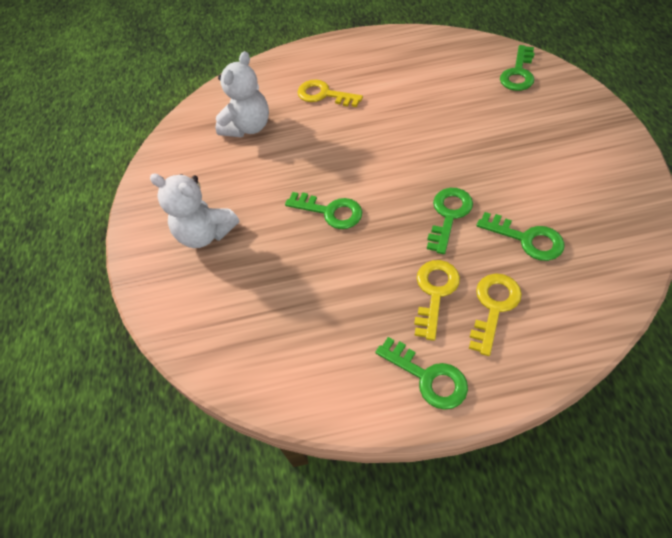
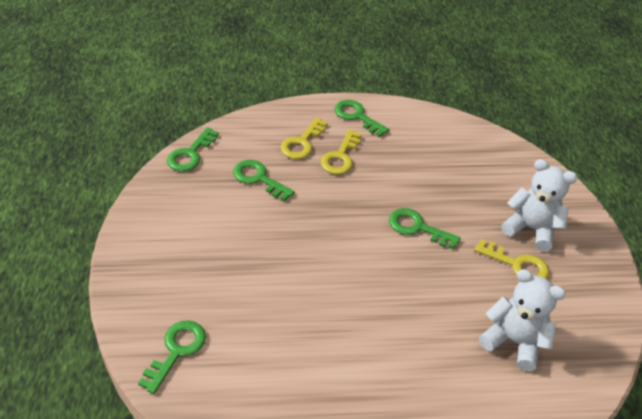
camera: 175 degrees right, 10 degrees down
(248, 127) = (514, 341): white teddy bear -> white teddy bear turned 90 degrees clockwise
(324, 95) = (422, 371): yellow key -> yellow key (517, 265)
(449, 215) = (313, 206): green key -> green key (190, 154)

